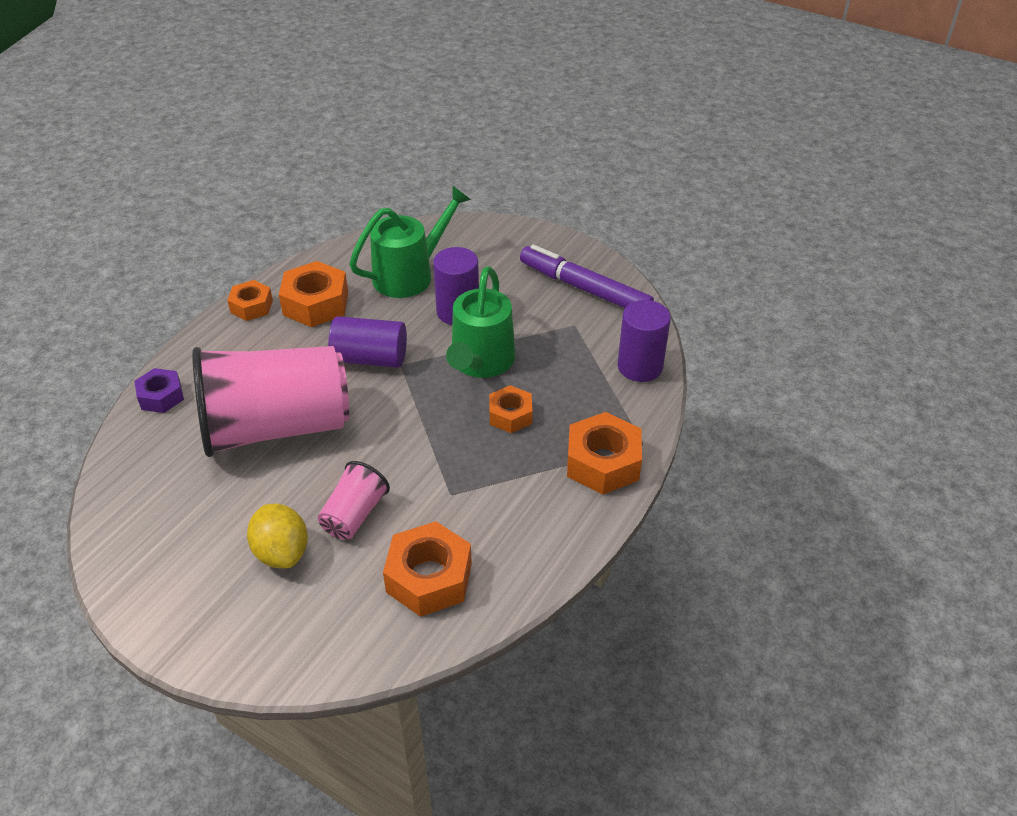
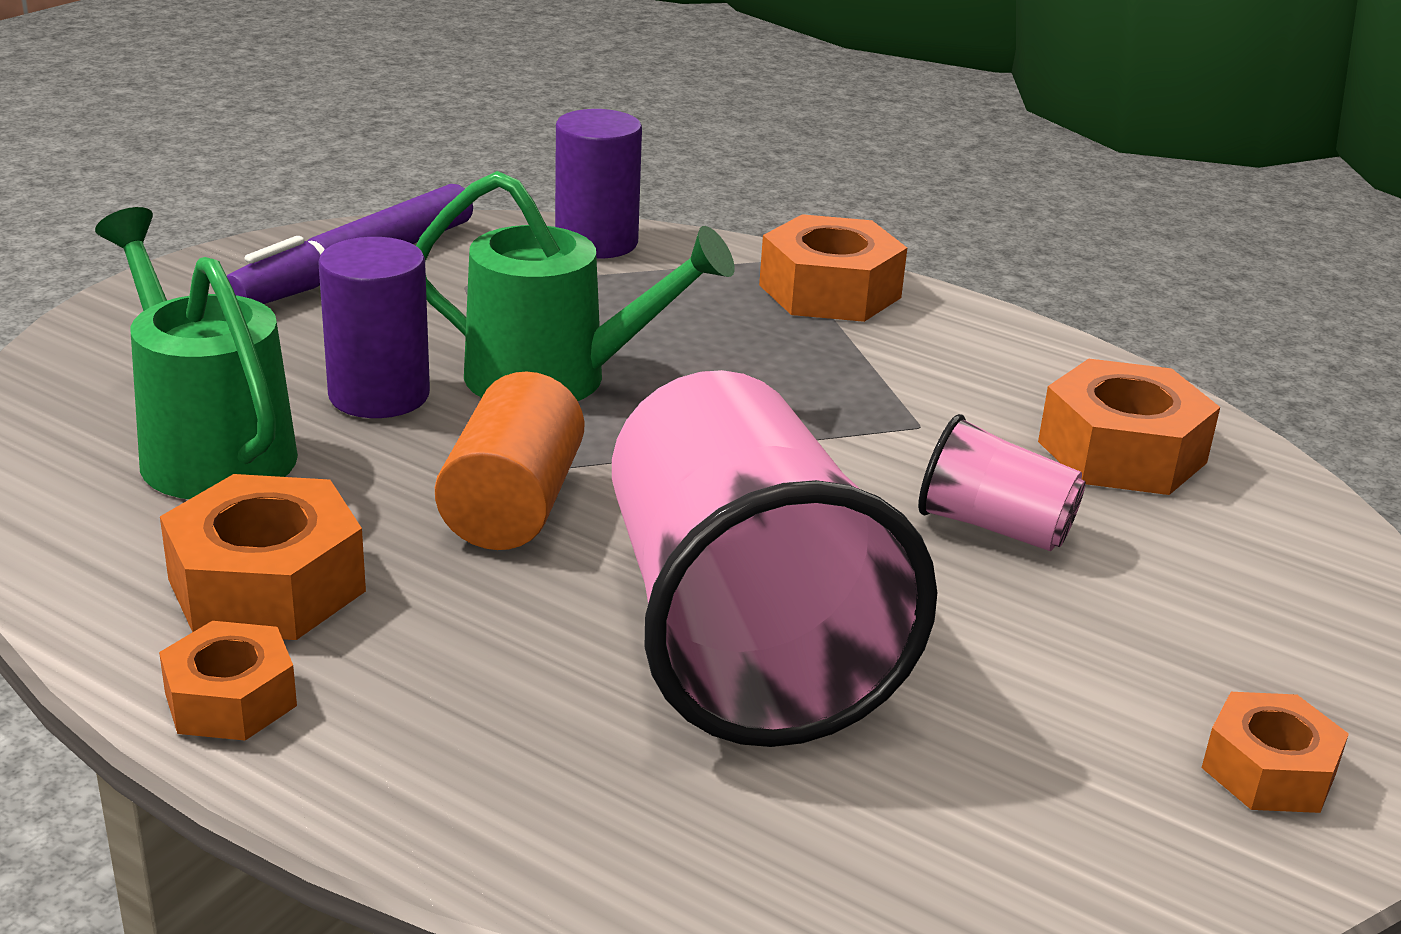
camera: 90 degrees left, 15 degrees down
(161, 396) = (606, 855): purple nut -> none
(282, 552) = (1115, 614): yellow lemon -> none
(370, 358) = (512, 505): purple cylinder -> orange cylinder
(510, 415) = (712, 358): orange nut -> orange nut (1268, 770)

